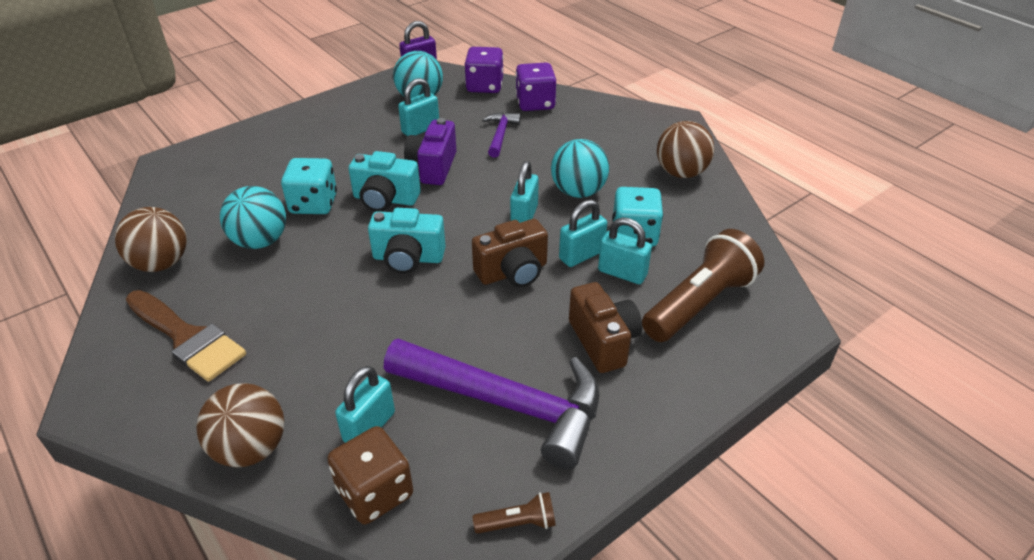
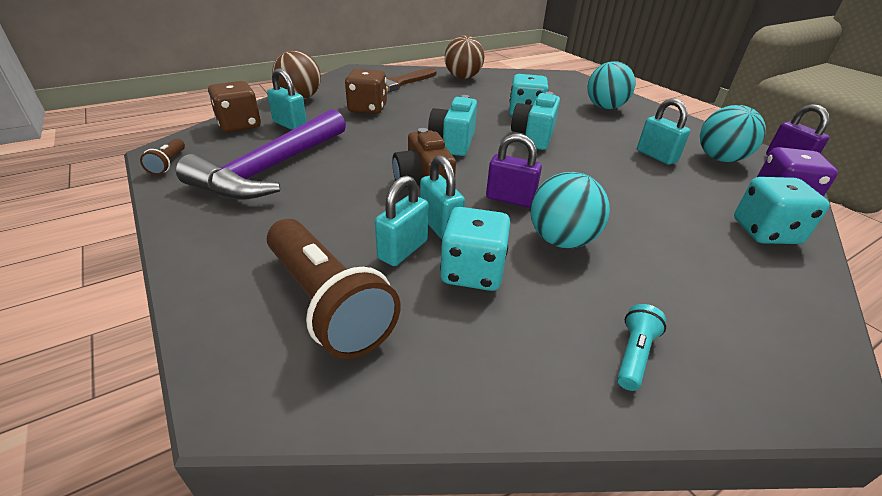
camera: 95 degrees right, 5 degrees down
(260, 241) = (481, 98): turquoise ball -> turquoise ball (605, 107)
(300, 352) = (367, 108): none -> brown dice
(433, 167) = (589, 158): purple camera -> none
(500, 135) = (669, 199): purple hammer -> none
(524, 216) = (510, 199): turquoise padlock -> purple padlock
(535, 103) = (765, 232): purple dice -> turquoise dice
(603, 341) = (307, 221): brown camera -> none
(681, 173) = (634, 354): brown ball -> turquoise flashlight

